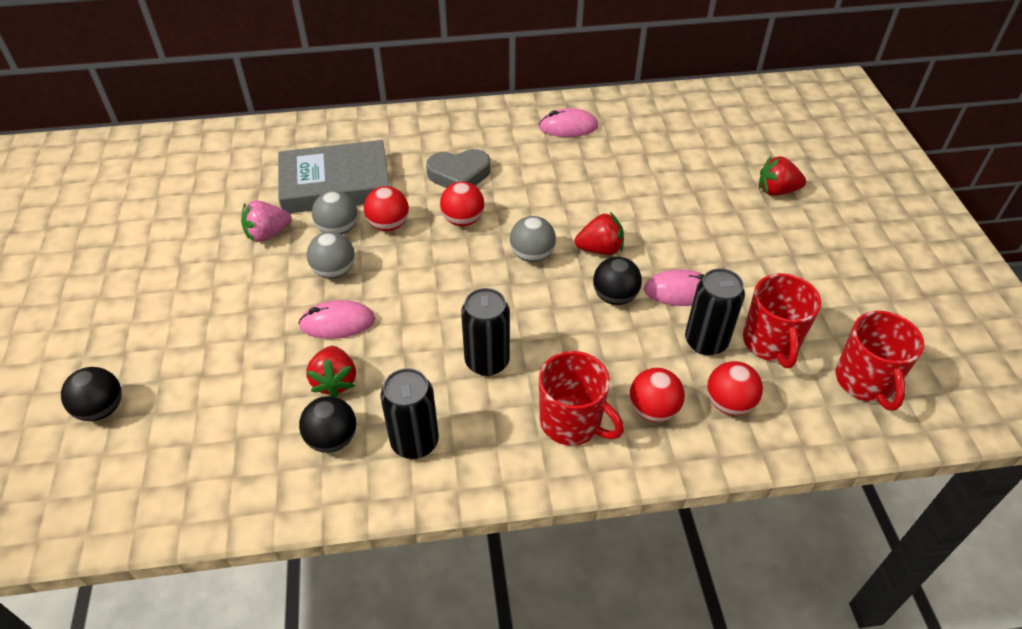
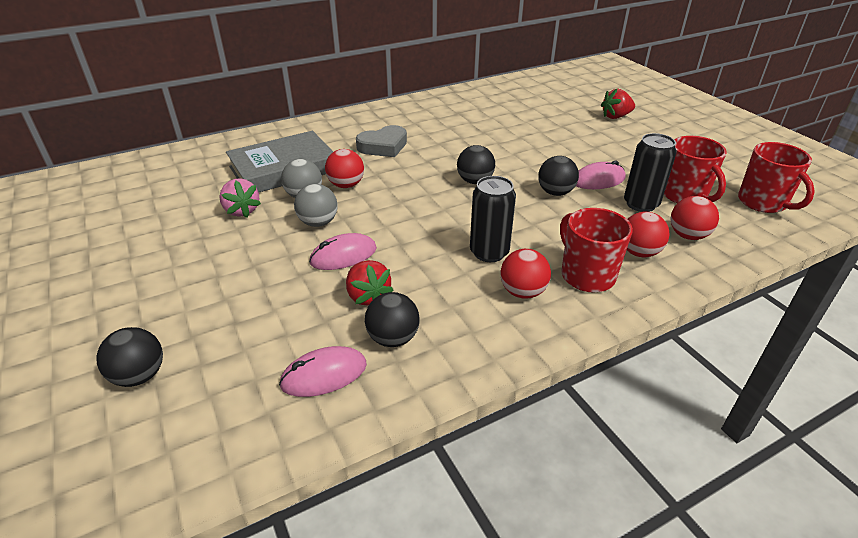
camera: 20 degrees left, 10 degrees down
(268, 234) = (242, 211): pink strawberry -> pink strawberry turned 75 degrees counterclockwise
(415, 442) = (468, 321): black can -> none
(463, 220) = (405, 171): red ball -> red ball (522, 292)
(532, 255) = (475, 181): grey ball -> black ball
(568, 127) = (446, 108): pink mouse -> pink mouse (324, 375)
(572, 422) = (586, 275): red mug -> red mug turned 135 degrees counterclockwise
(600, 249) = (522, 168): red strawberry -> none

